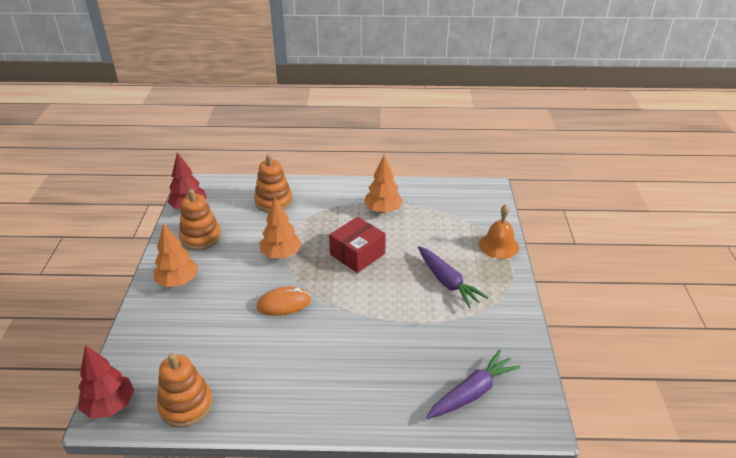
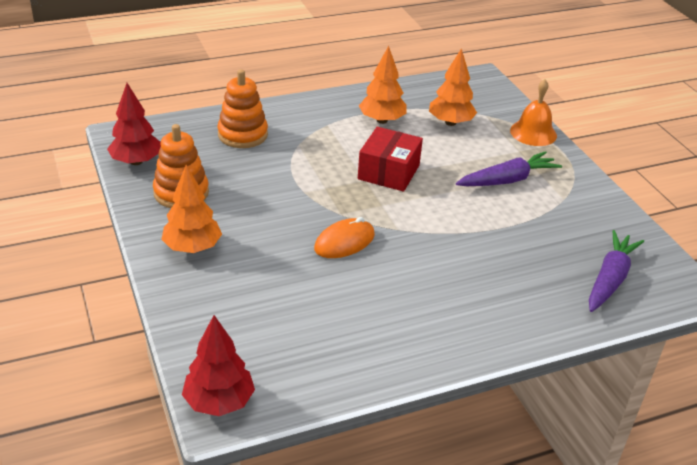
camera: 25 degrees left, 0 degrees up
(186, 405) = (314, 375): orange stacking toy -> none
(281, 254) = (299, 191): orange tree -> orange tree (450, 122)
(447, 282) = (508, 180): purple carrot -> purple carrot turned 60 degrees counterclockwise

